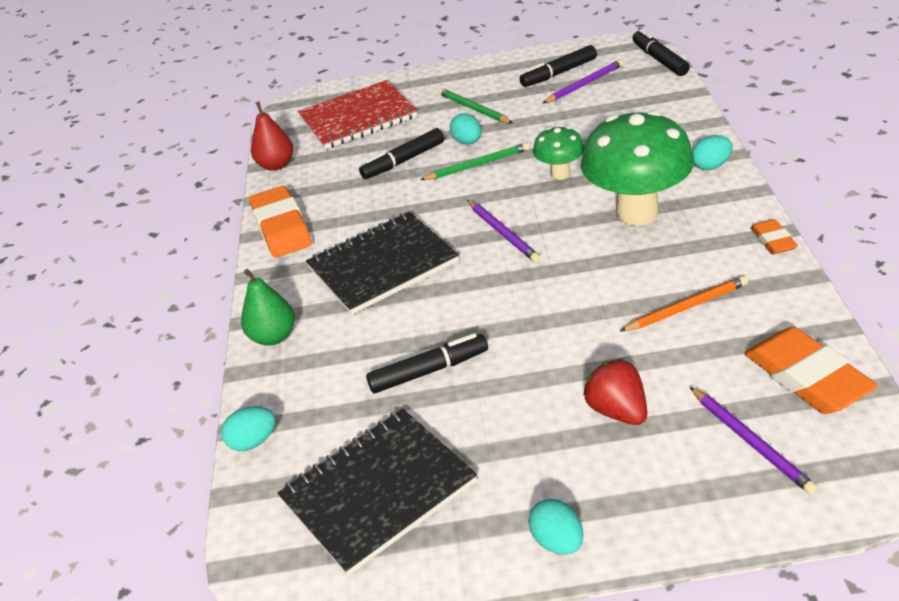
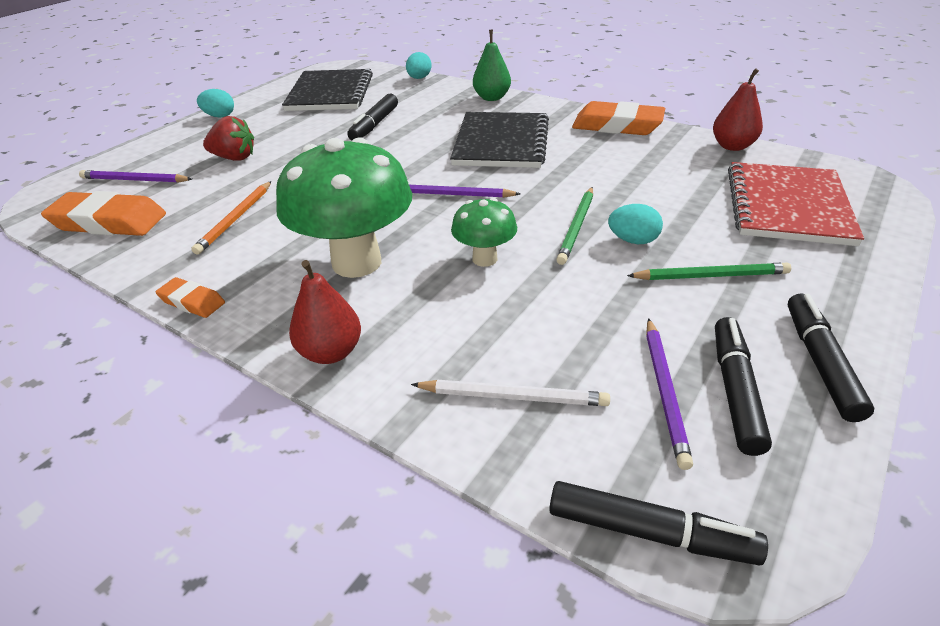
camera: 125 degrees right, 0 degrees up
(403, 161) = (647, 197): black marker -> black marker (820, 363)
(647, 109) = (513, 396): none -> white pencil
(711, 166) = (331, 352): turquoise egg -> red pear

